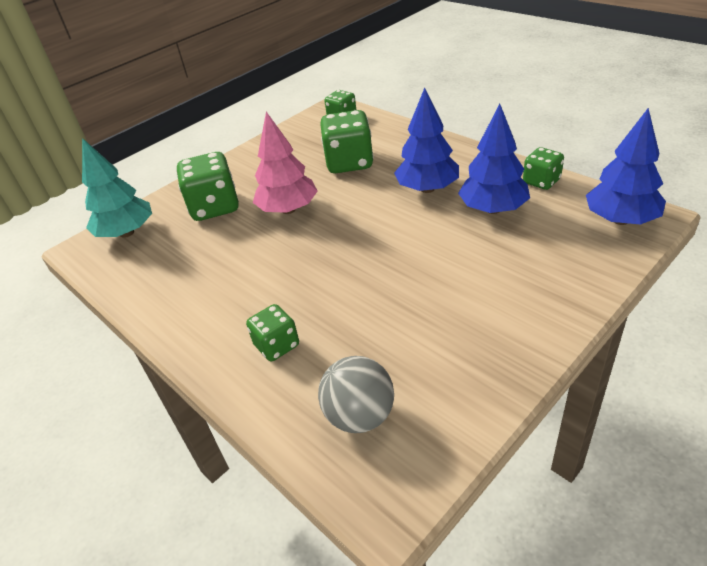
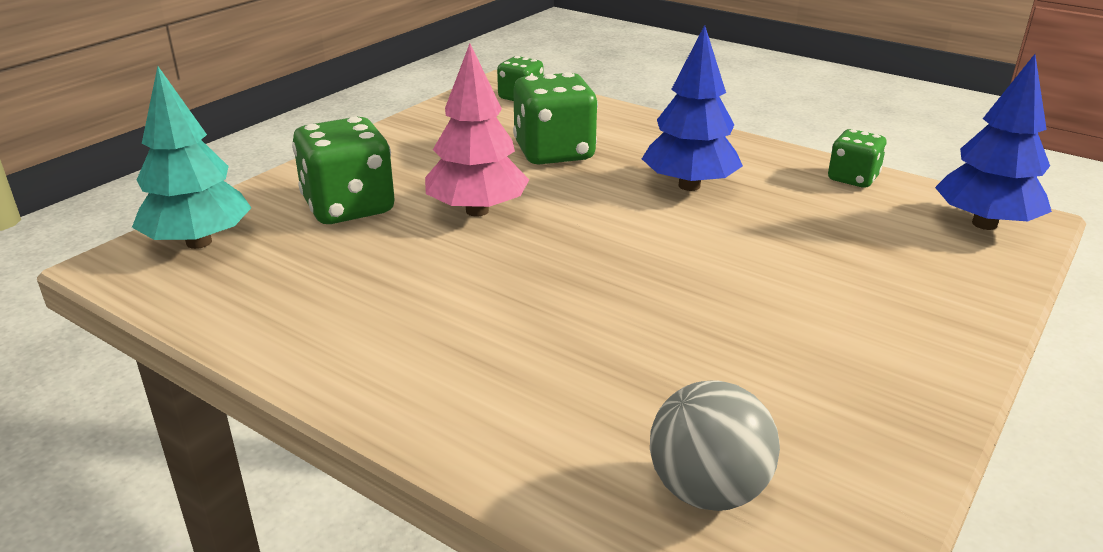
camera: 15 degrees left, 10 degrees down
(277, 345) = (526, 396): green dice -> none
(493, 209) = (798, 211): blue tree -> none

